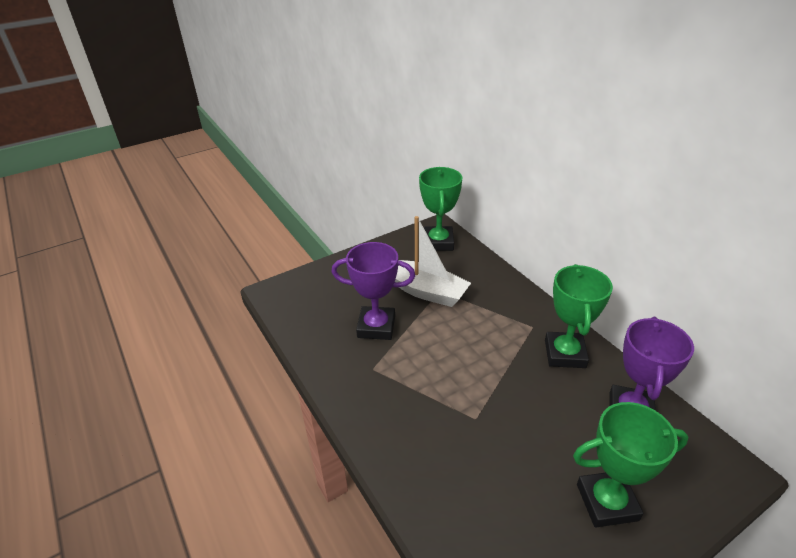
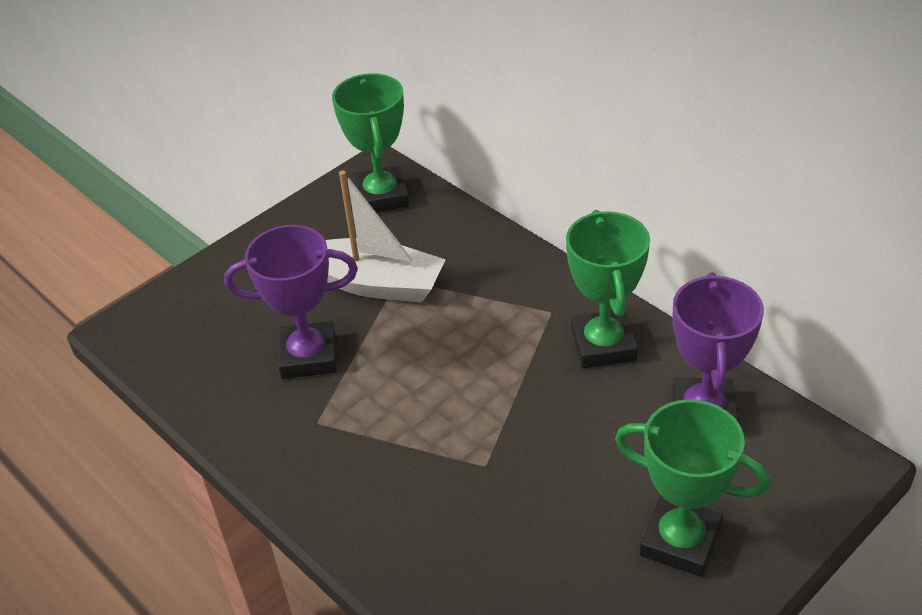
camera: 10 degrees left, 5 degrees up
(607, 502) = (680, 541): green trophy -> green trophy turned 45 degrees clockwise

